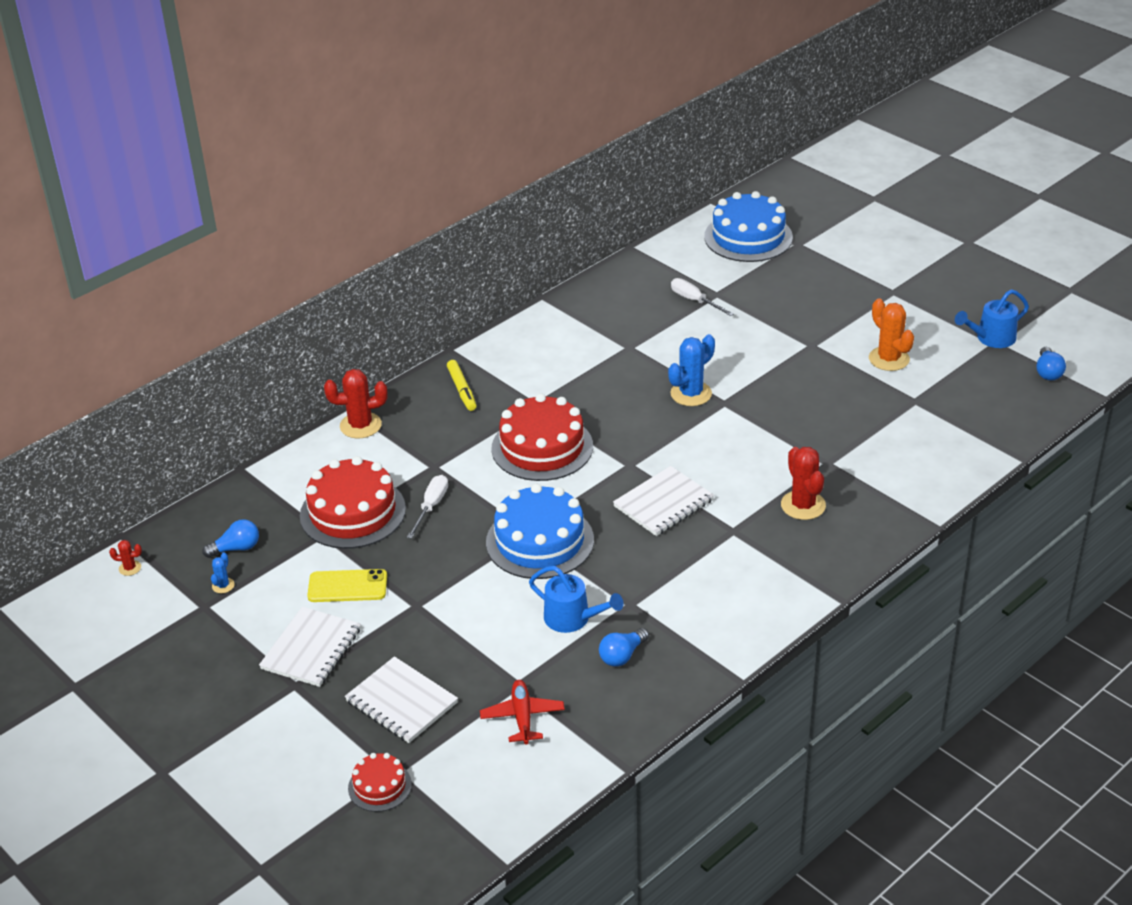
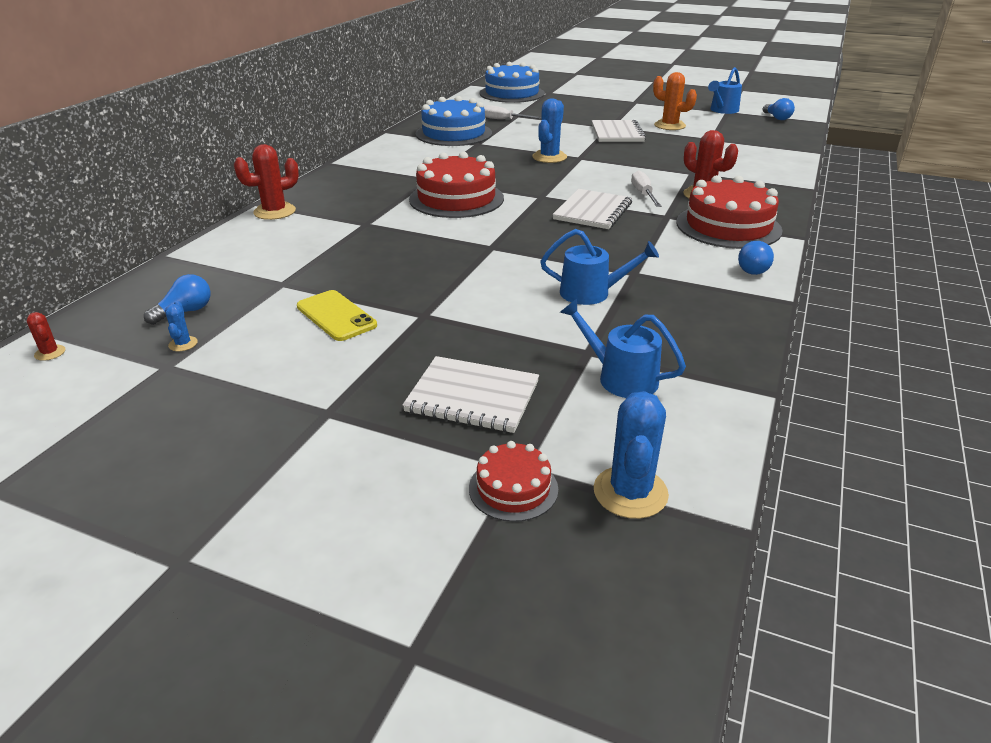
camera: 25 degrees left, 5 degrees down
(130, 568) = (50, 353): red cactus -> red cactus turned 75 degrees clockwise
(311, 649) = (327, 375): white notebook -> white notebook (617, 133)
(347, 586) = (336, 316): yellow phone -> yellow phone turned 75 degrees clockwise
(352, 512) = (304, 264): red cake -> red cake (728, 226)
(431, 507) = (383, 247): white screwdriver -> white screwdriver (643, 194)
(452, 814) = (630, 492): none -> blue cactus
(462, 390) = (356, 180): yellow marker -> none
(522, 717) = (620, 377): red plane -> blue watering can
(540, 541) = (508, 250): blue cake -> blue cake (454, 133)
(622, 655) = (666, 308): blue light bulb -> blue light bulb (753, 268)

